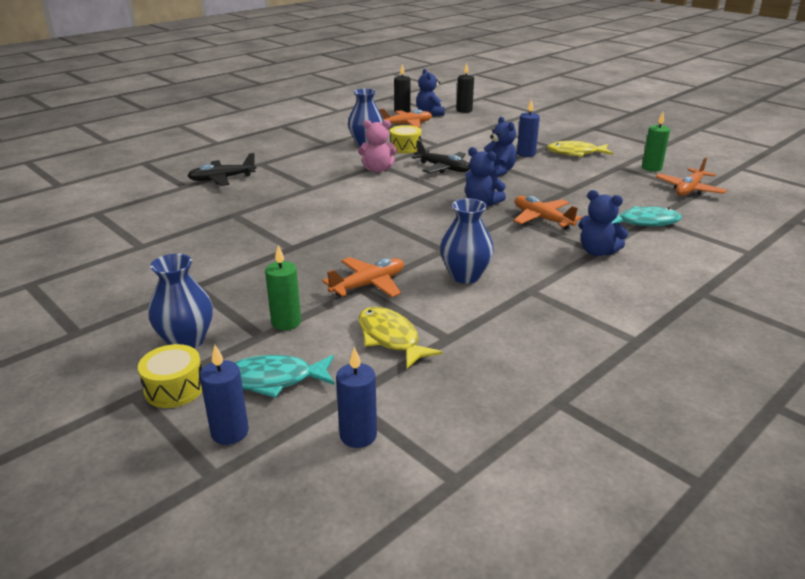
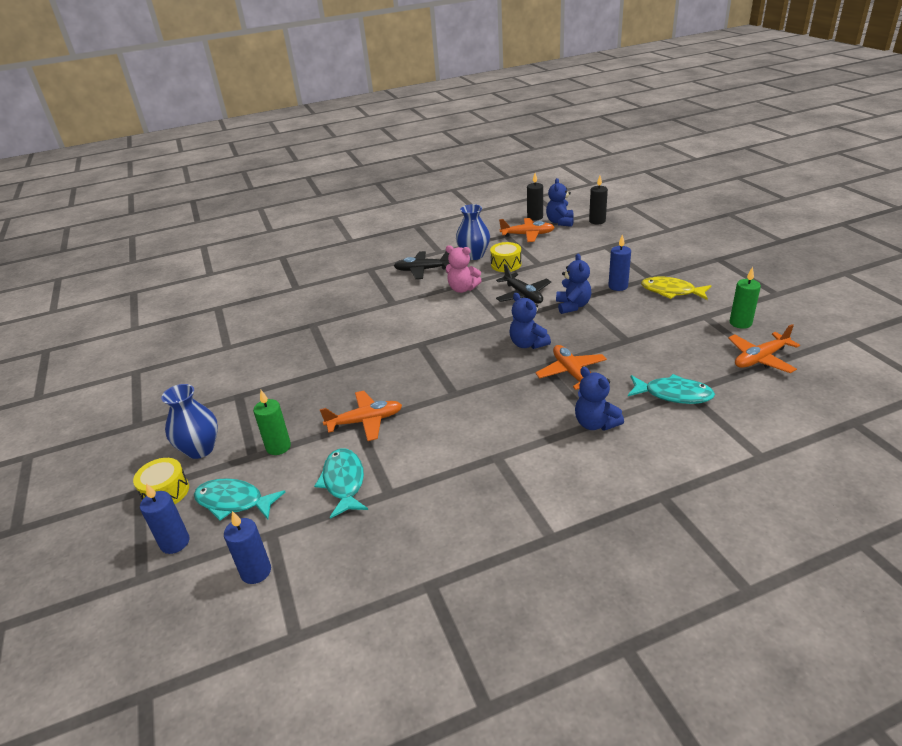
camera: 25 degrees right, 5 degrees up
(222, 179) = (328, 283): black plane -> black plane (422, 270)
(390, 338) = (344, 482): yellow fish -> turquoise fish
(465, 276) = (451, 428): blue vase -> none

